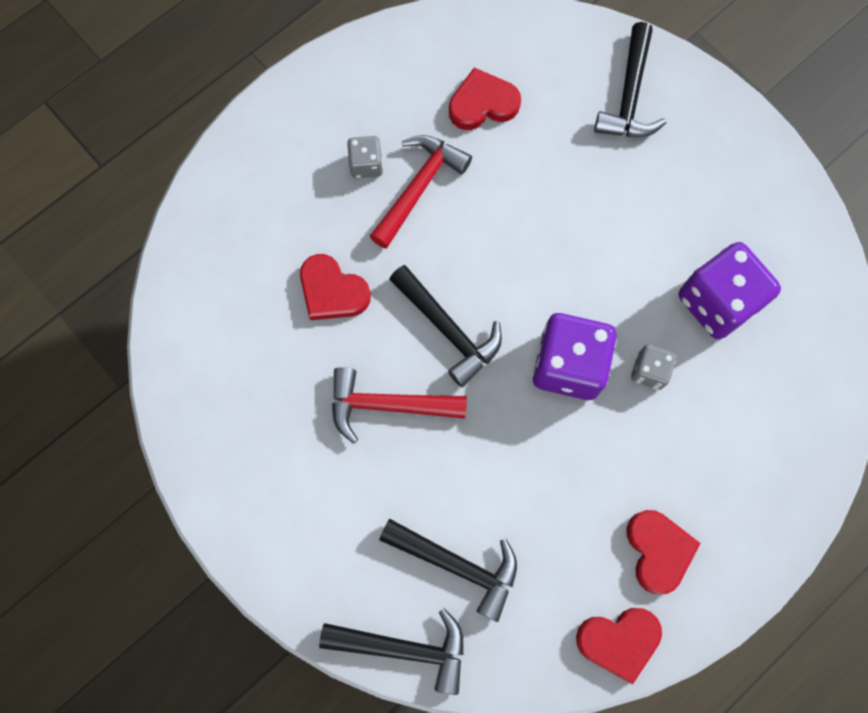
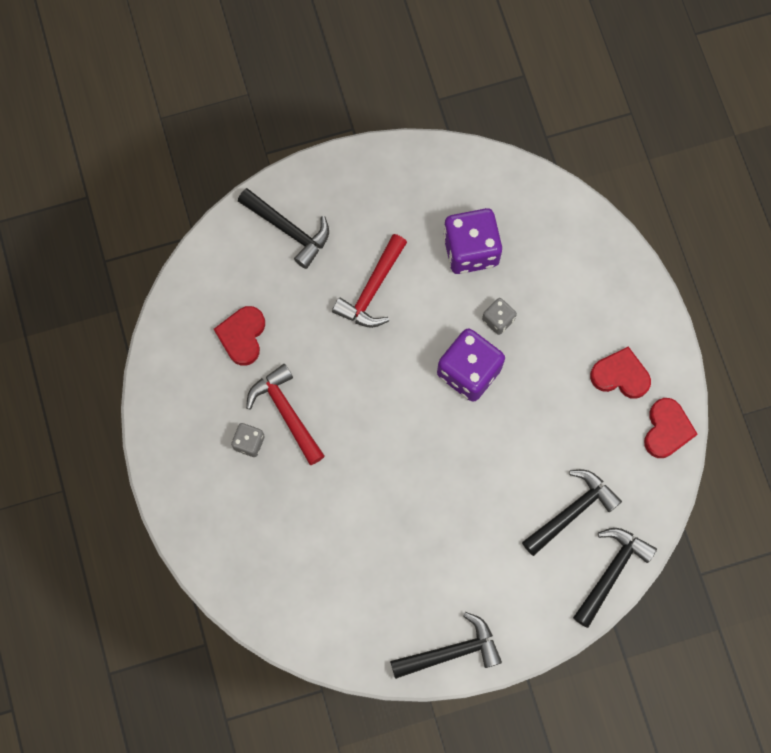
camera: 65 degrees left, 0 degrees up
(332, 291) = (337, 510): red heart -> none
(387, 405) = (440, 509): red hammer -> red hammer (372, 290)
(448, 330) = (405, 441): black hammer -> black hammer (452, 651)

